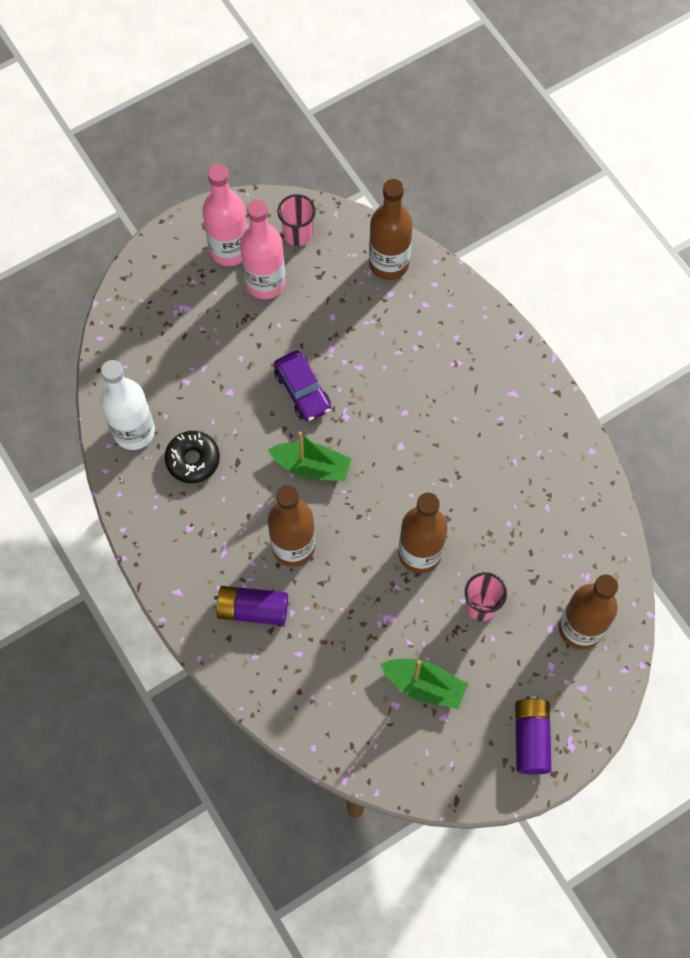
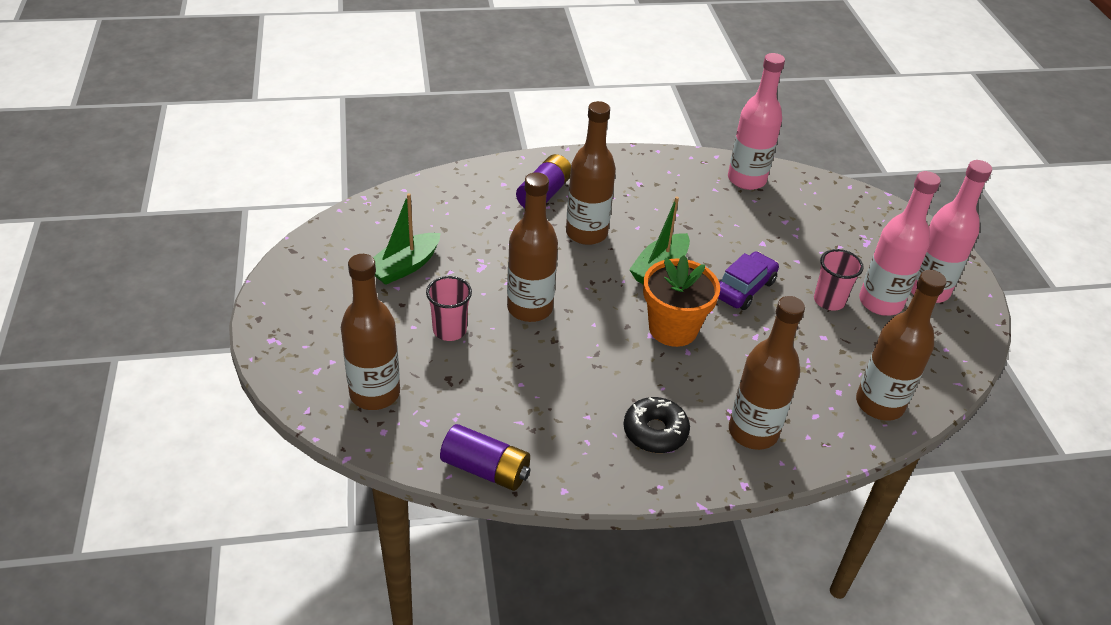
camera: 110 degrees right, 25 degrees down
(134, 431) = (746, 179): white bottle -> pink bottle
(193, 460) = (703, 203): black donut -> black donut (655, 432)
(298, 234) = (936, 344): pink cup -> pink cup (829, 301)
(302, 391) = (744, 288): purple car -> purple car turned 135 degrees clockwise
(383, 431) = (673, 328): none -> orange flower pot
(466, 342) = (753, 432): none -> brown bottle
(531, 738) = (302, 315): purple battery -> purple battery (486, 469)

